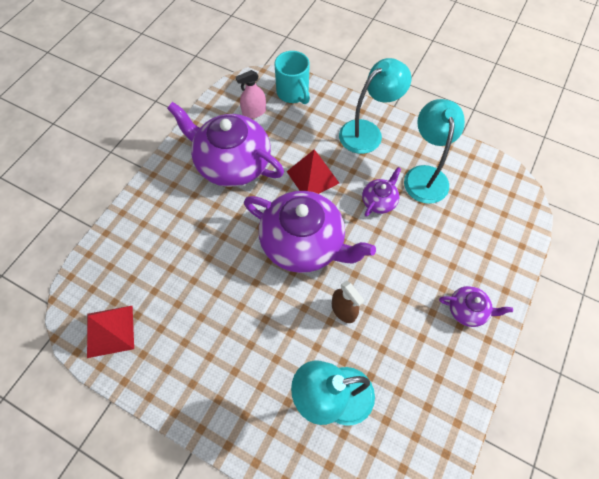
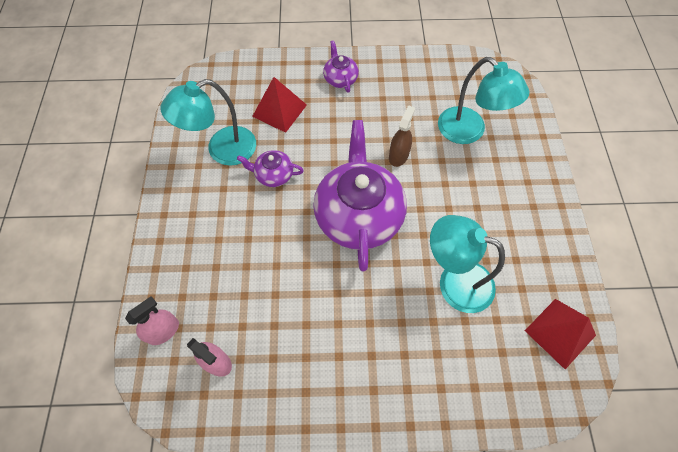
camera: 120 degrees left, 0 degrees up
(232, 163) = (307, 340): purple teapot -> none
(293, 93) = (163, 331): turquoise mug -> pink spray bottle
(313, 177) = (278, 245): red pyramid -> red pyramid (279, 110)
(367, 132) = (189, 221): turquoise lamp -> turquoise lamp (454, 281)

